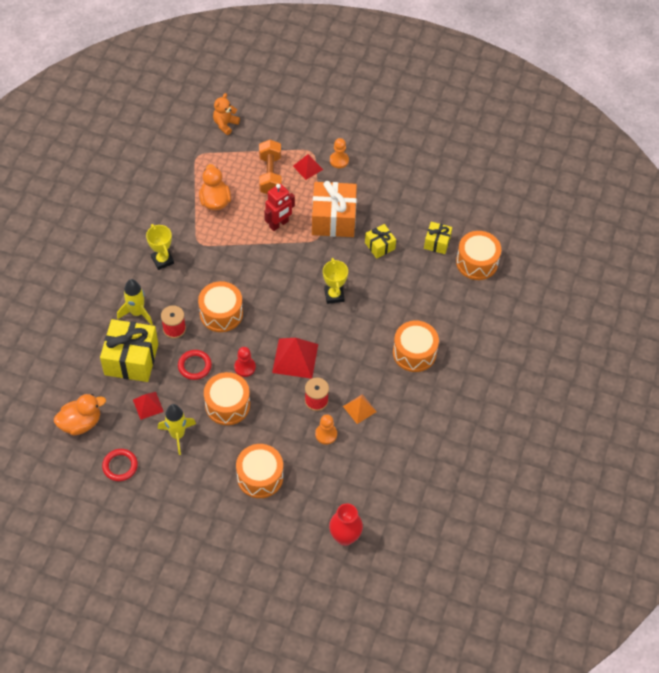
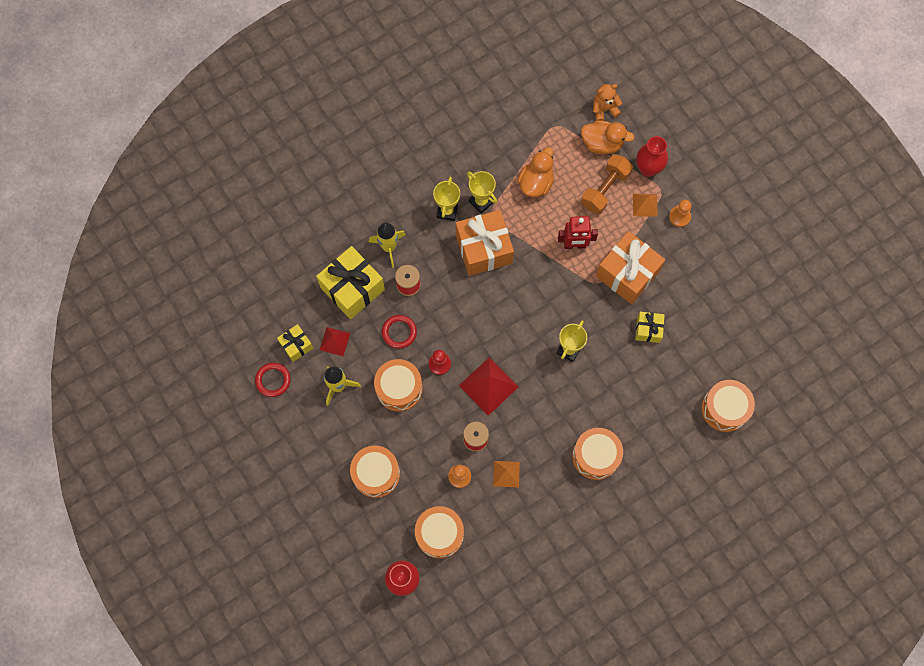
camera: 40 degrees right, 15 degrees up
(81, 423) = (270, 318): orange duck -> orange duck (602, 143)
(184, 238) = (481, 201): none -> yellow trophy
(213, 268) = (484, 249): none -> orange gift
(221, 313) = (458, 298): orange drum -> orange drum (439, 534)
(290, 143) = (648, 169): none -> red vase
(308, 167) = (645, 205): red pyramid -> orange pyramid
(437, 243) = (703, 363): yellow gift -> yellow gift (296, 345)

